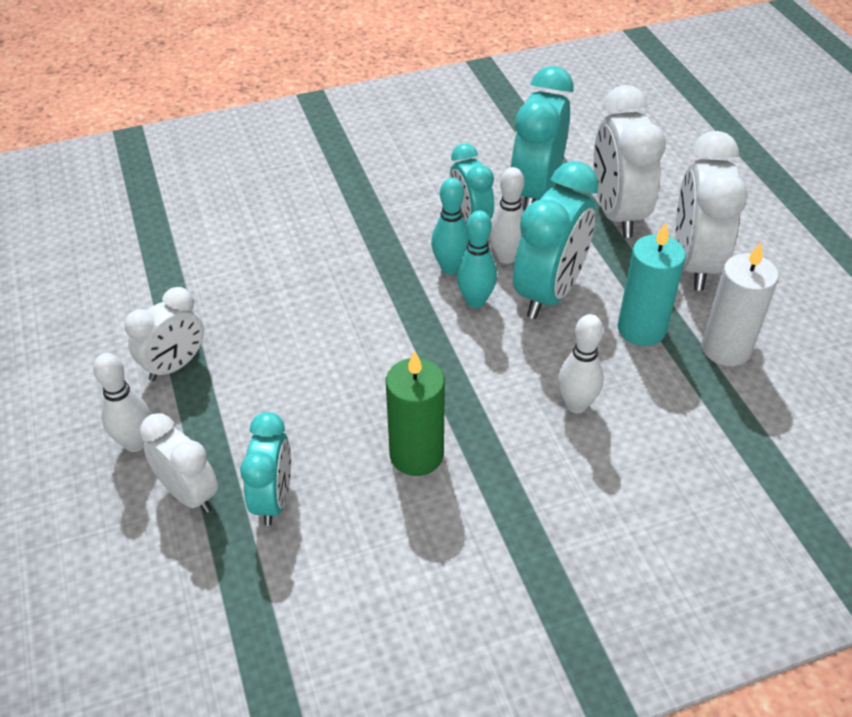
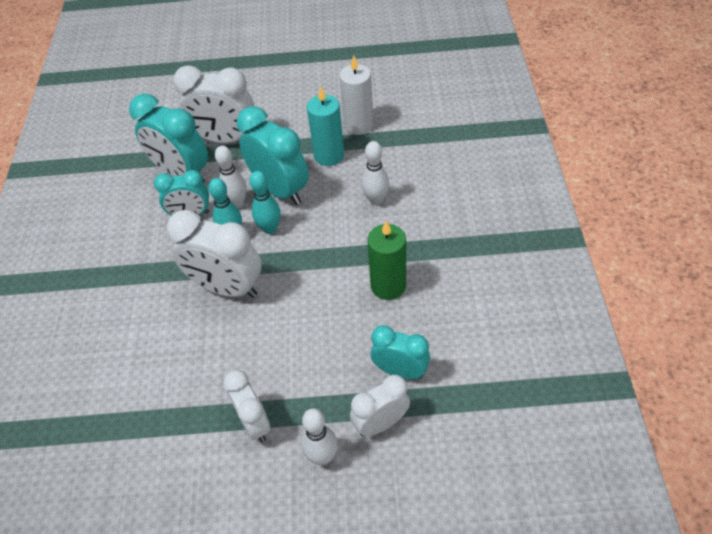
camera: 70 degrees left, 5 degrees up
(694, 263) = (286, 118): white clock -> white clock (227, 288)

